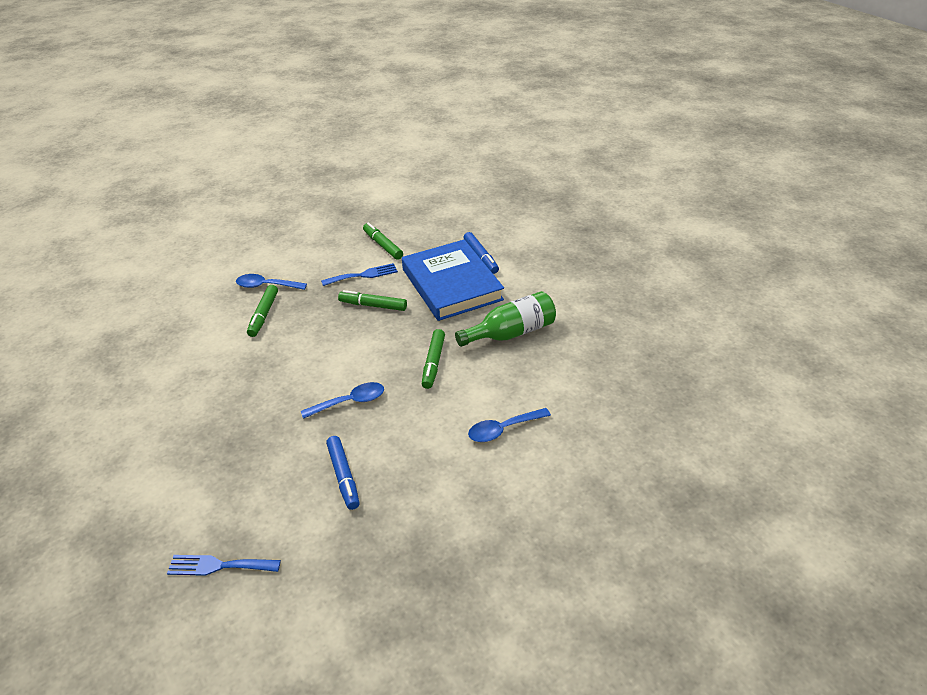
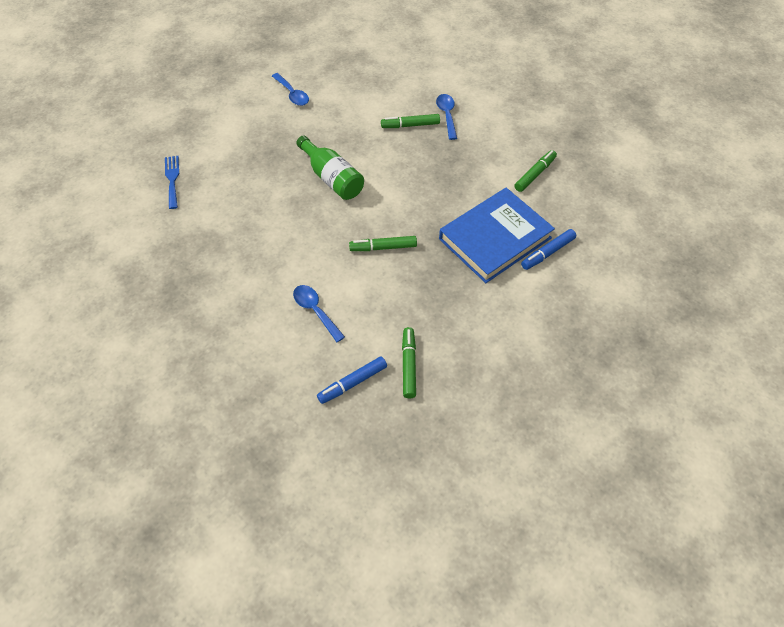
camera: 75 degrees right, 15 degrees up
(343, 476) = (251, 221): blue marker -> blue marker (352, 383)
(350, 402) = (325, 205): blue spoon -> blue spoon (292, 94)
(363, 275) = (484, 172): blue fork -> none
(373, 305) = (445, 189): green marker -> green marker (408, 365)
(511, 333) = (439, 297): green bottle -> green bottle (332, 178)

